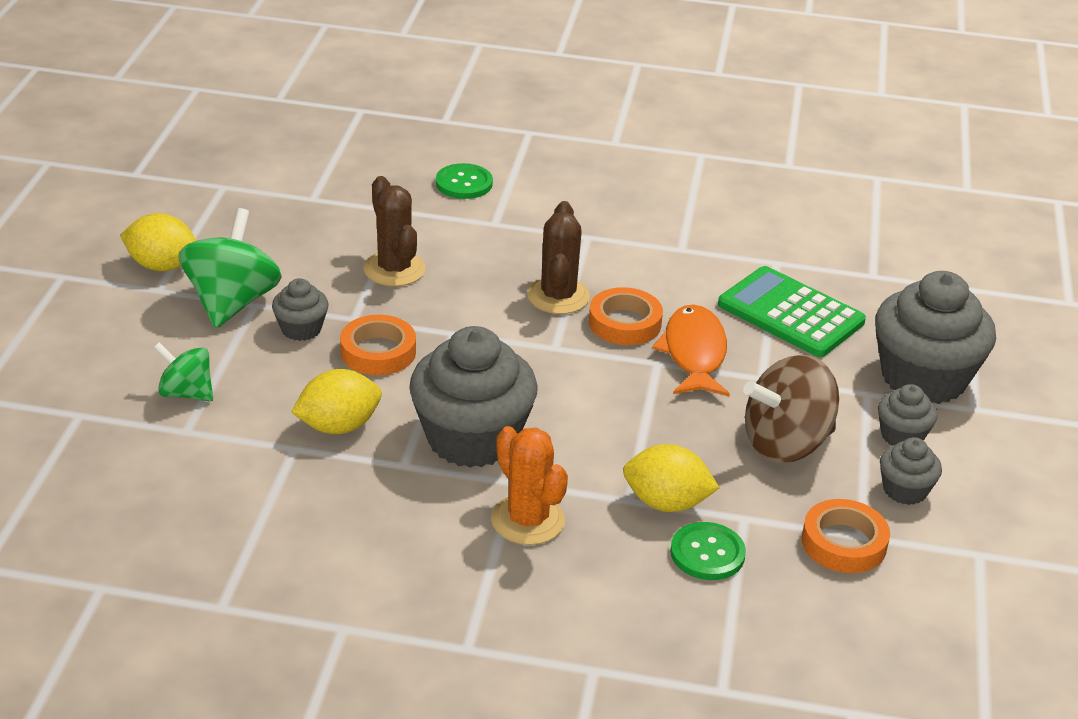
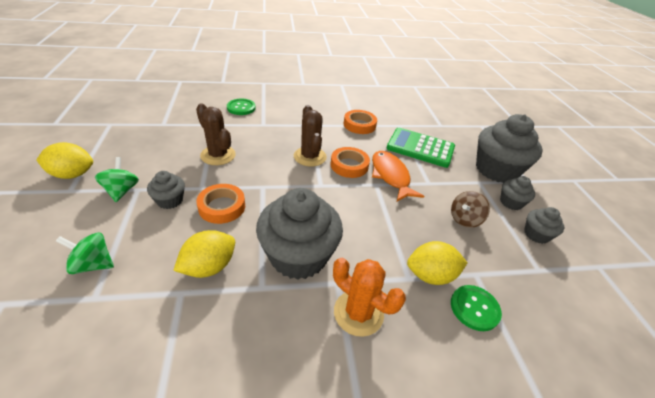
camera: 20 degrees left, 5 degrees up
(232, 302) = (122, 191): green spinning top -> green spinning top, size x0.59
(786, 444) = (464, 219): brown spinning top -> brown spinning top, size x0.59
(843, 543) = (535, 278): orange tape -> orange tape (359, 125)

